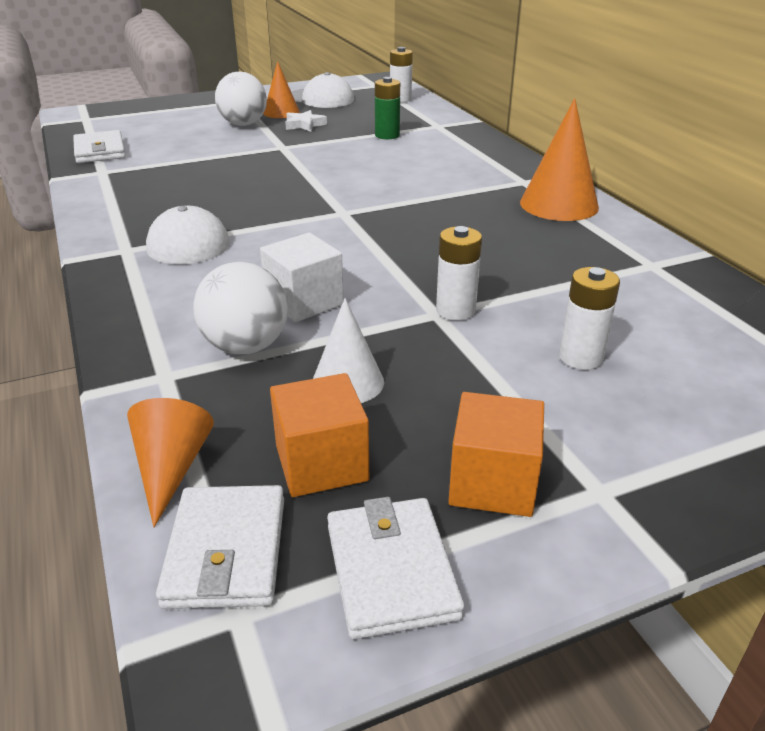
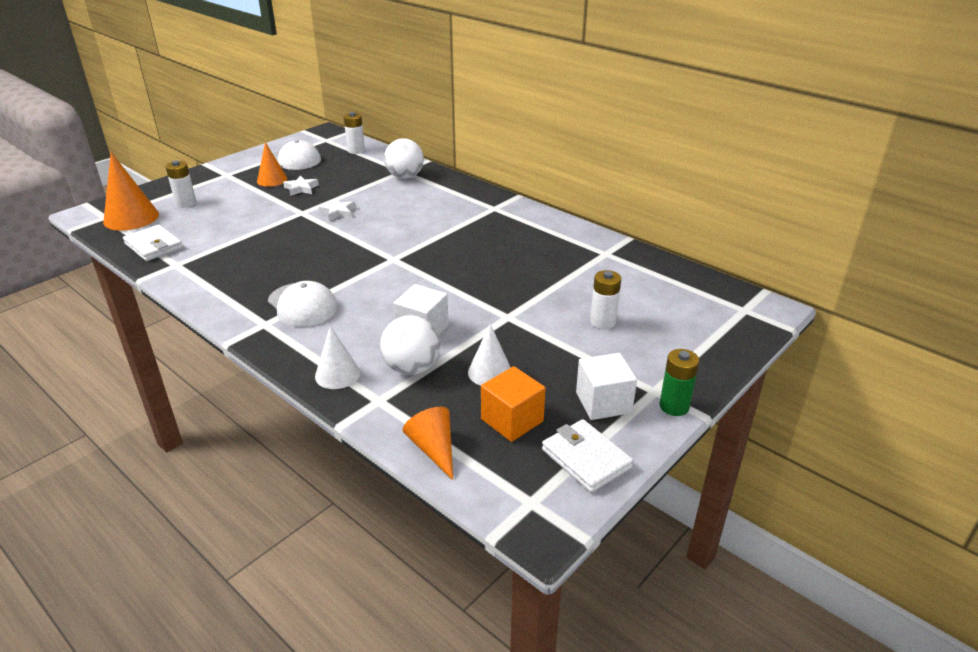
camera: 25 degrees left, 0 degrees up
(147, 328) = (337, 374): none -> white cone
(226, 551) = (500, 477): white wallet -> none
(243, 124) = (251, 197): white ball -> white ball (405, 177)
(323, 153) = (338, 212): none -> white star
(387, 135) = (372, 187): green battery -> green battery (674, 406)
(455, 310) = (517, 311): white battery -> white battery (186, 203)
(492, 483) = (603, 402): orange cube -> white cube
(559, 204) = (527, 221): orange cone -> orange cone (131, 218)

